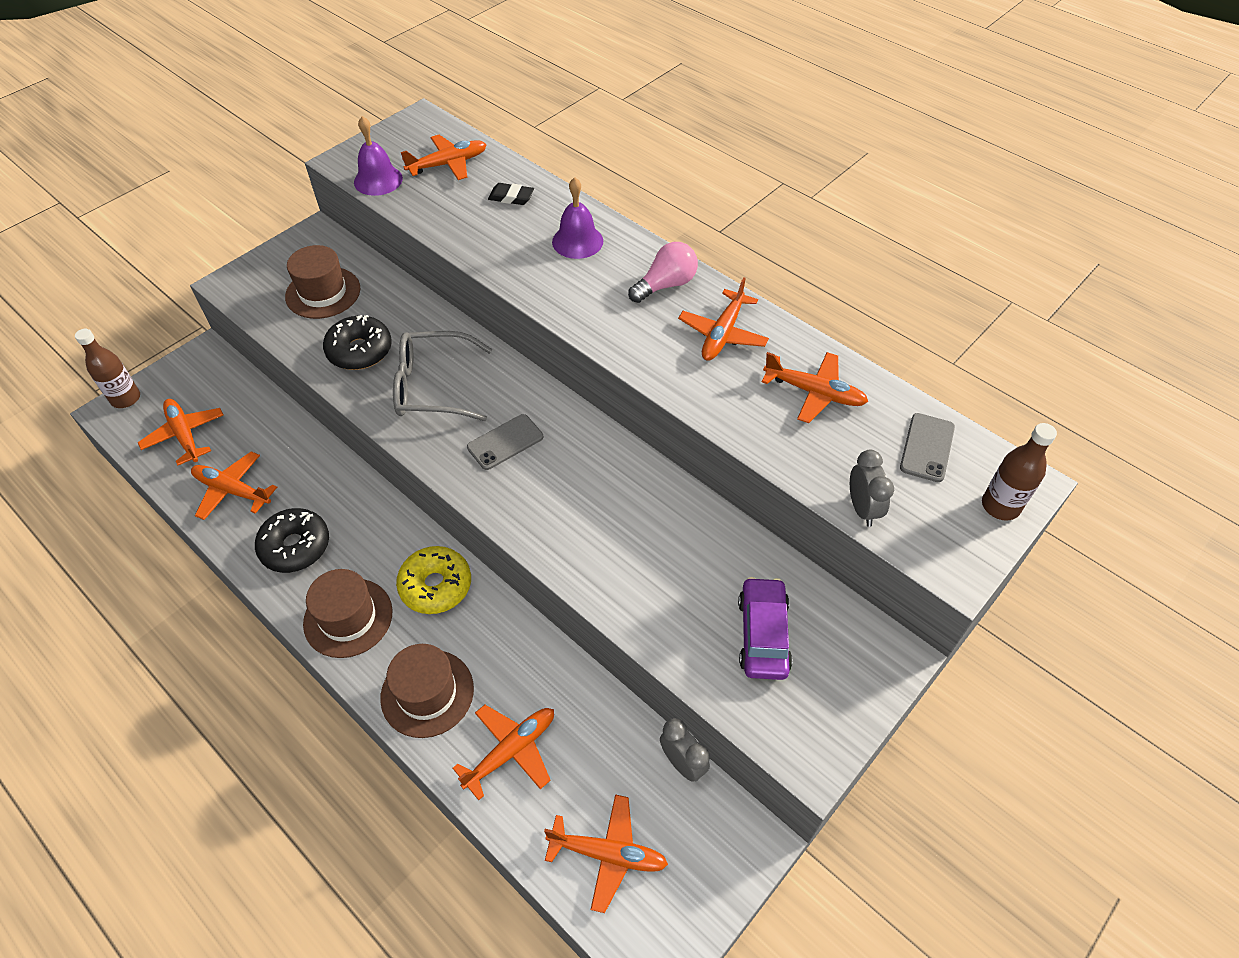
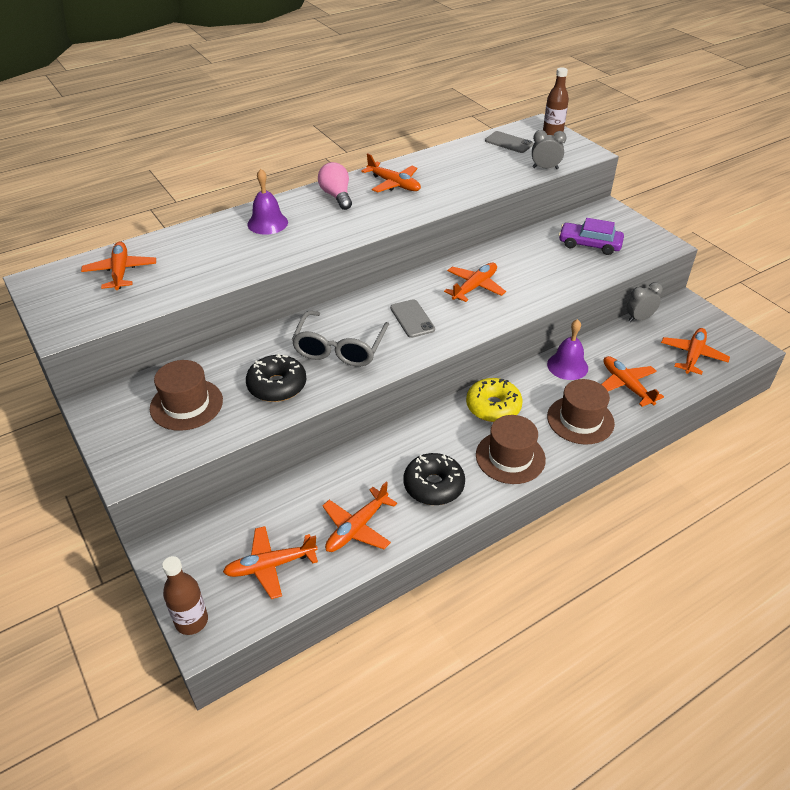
camera: 75 degrees left, 10 degrees down
(378, 180) = (110, 312): purple bell -> purple bell (567, 366)
(511, 197) = (192, 245): black eraser -> none
(814, 392) = (456, 165): orange plane -> orange plane (474, 287)

